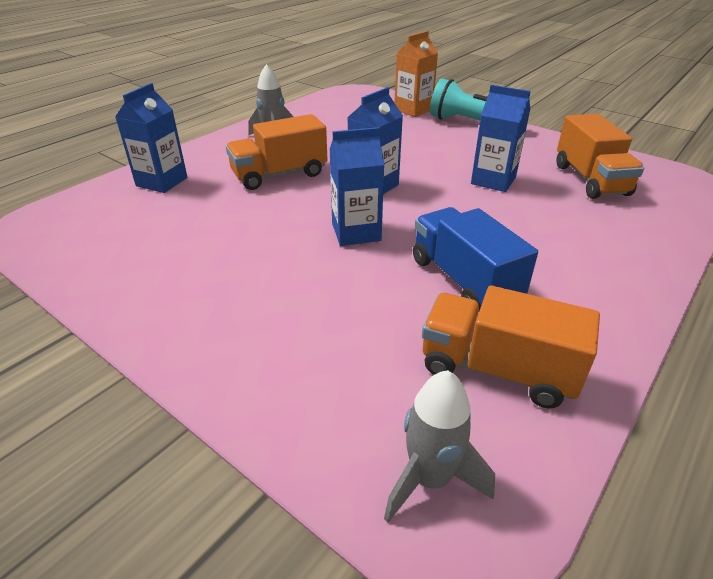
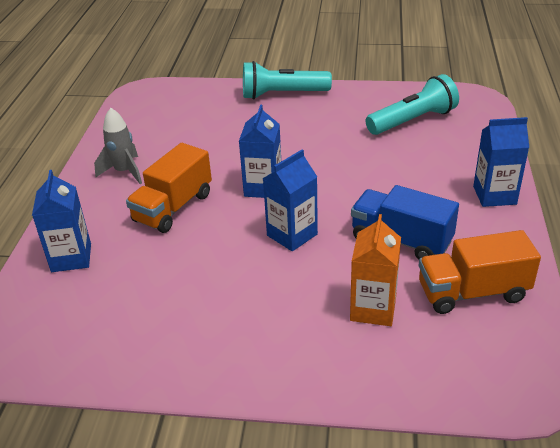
camera: 30 degrees left, 0 degrees up
(413, 110) = (218, 95): orange carton -> orange carton (373, 309)
(430, 479) = (493, 374): grey rocket -> none
(493, 180) = (348, 147): blue carton -> blue carton (494, 195)
(590, 180) = (413, 121): orange truck -> turquoise flashlight

